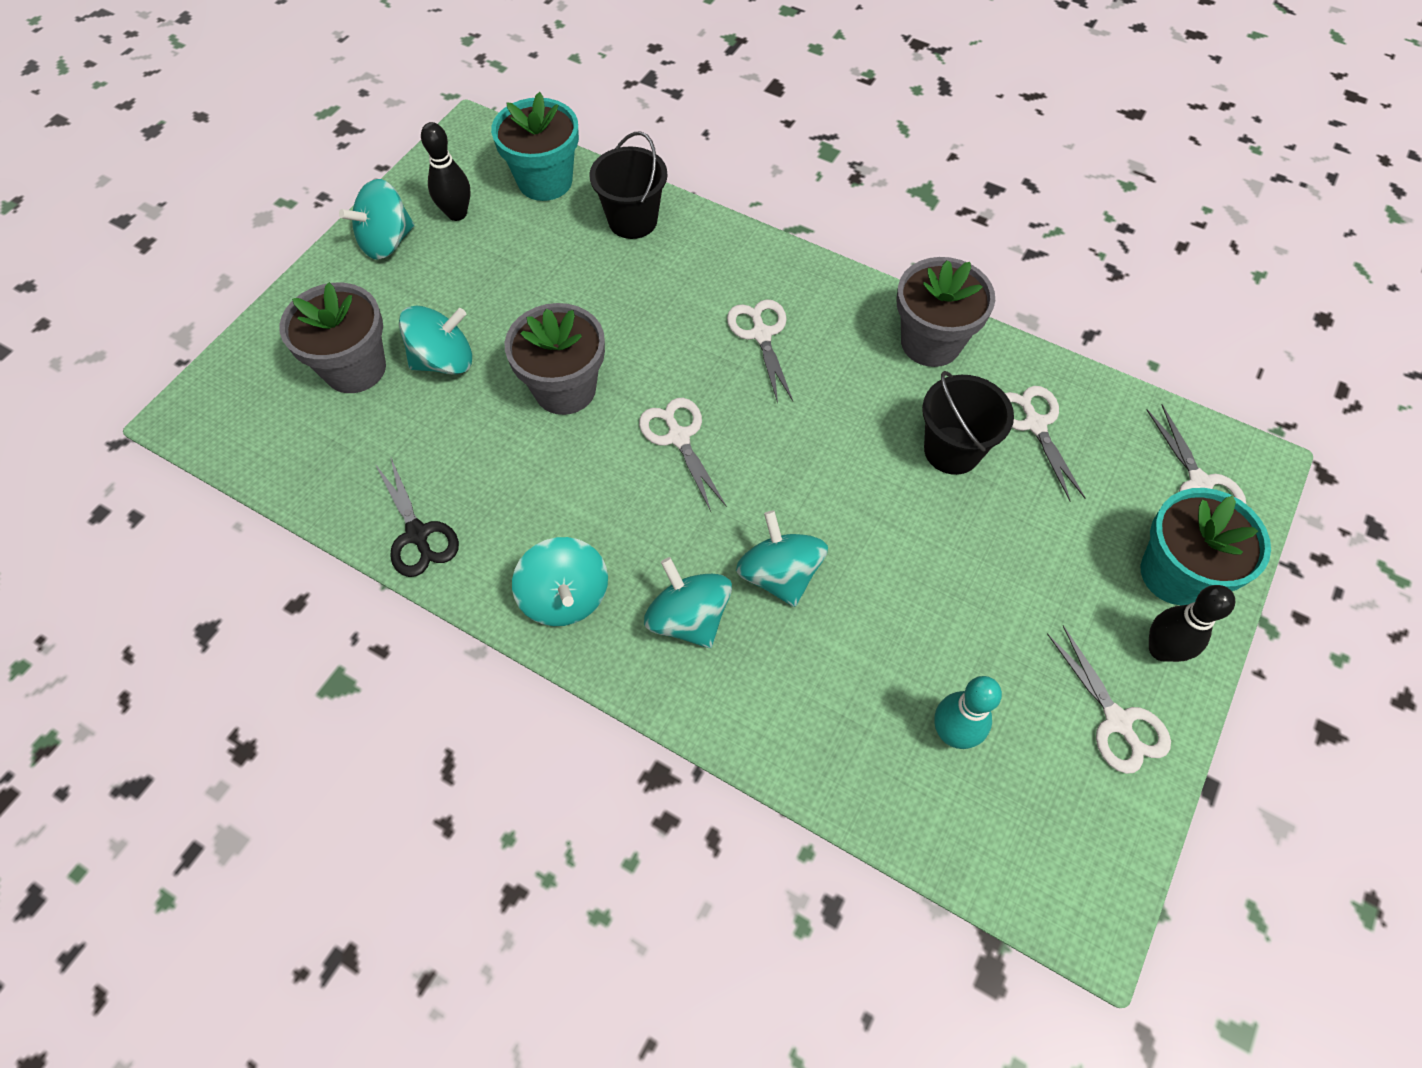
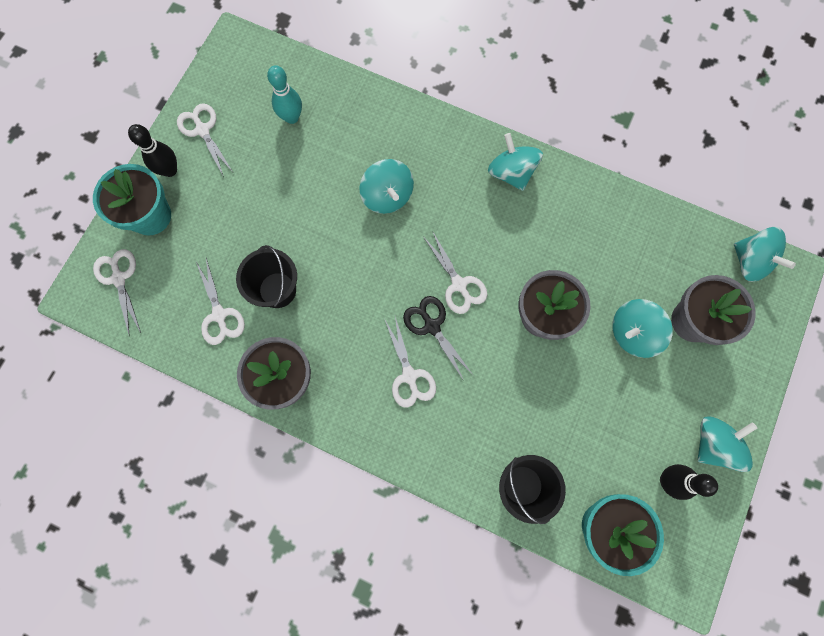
camera: 175 degrees right, 15 degrees up
(418, 534) = (608, 203): black scissors -> black scissors (432, 326)
(688, 618) = (438, 166): turquoise spinning top -> turquoise spinning top (749, 261)

